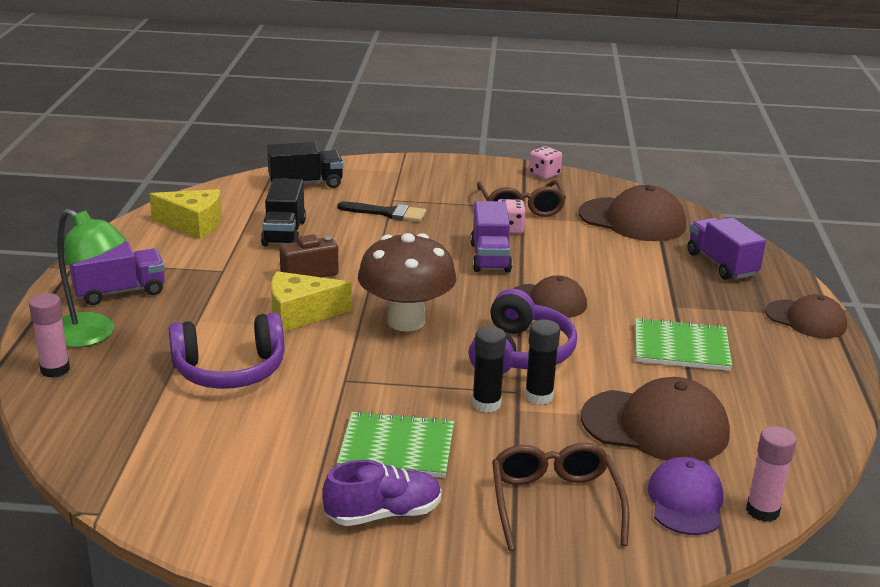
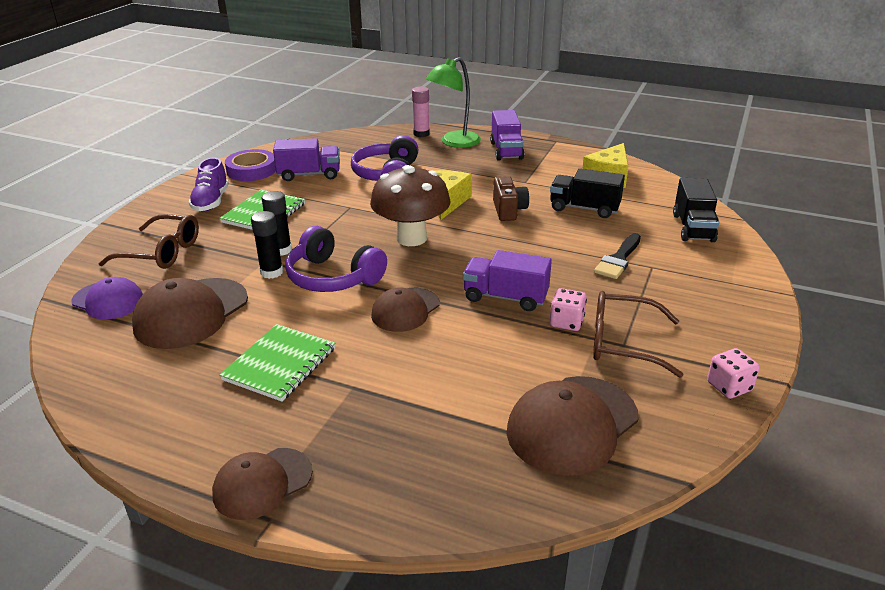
camera: 110 degrees right, 5 degrees up
(247, 510) = (251, 170): none -> purple tape
(721, 264) = (424, 463): purple truck -> purple truck (309, 175)
(762, 511) = (62, 329): pink glue stick -> none

